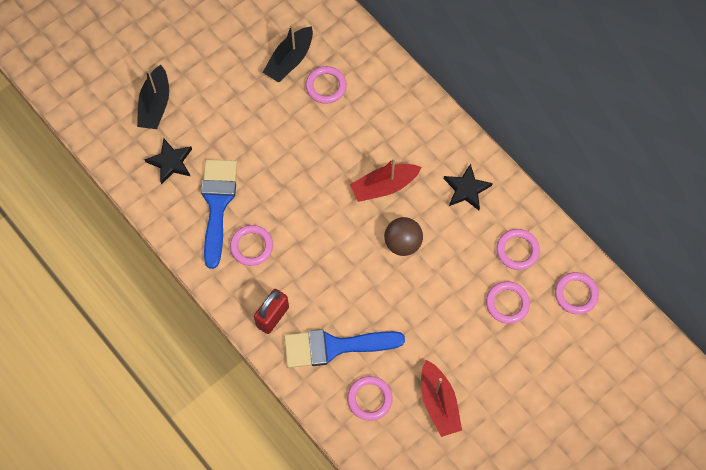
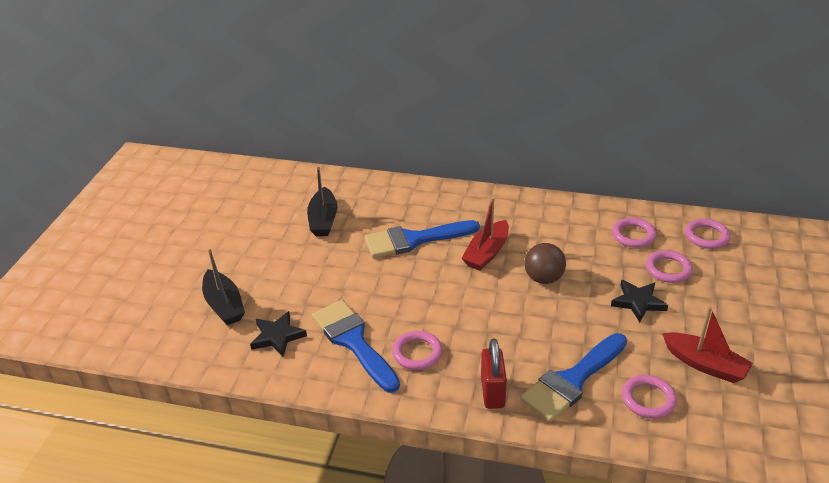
camera: 35 degrees left, 30 degrees down
(326, 86) = (371, 220): pink ring -> none
(341, 133) = (414, 240): none -> blue brush
(466, 189) = (551, 222): black star -> black star (638, 302)

